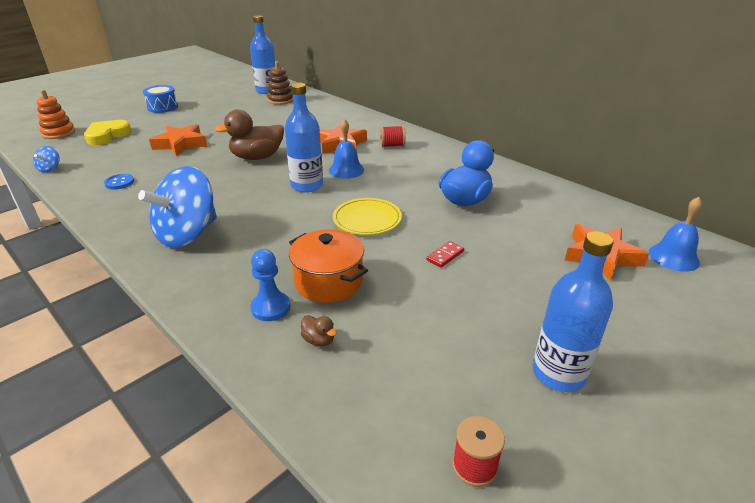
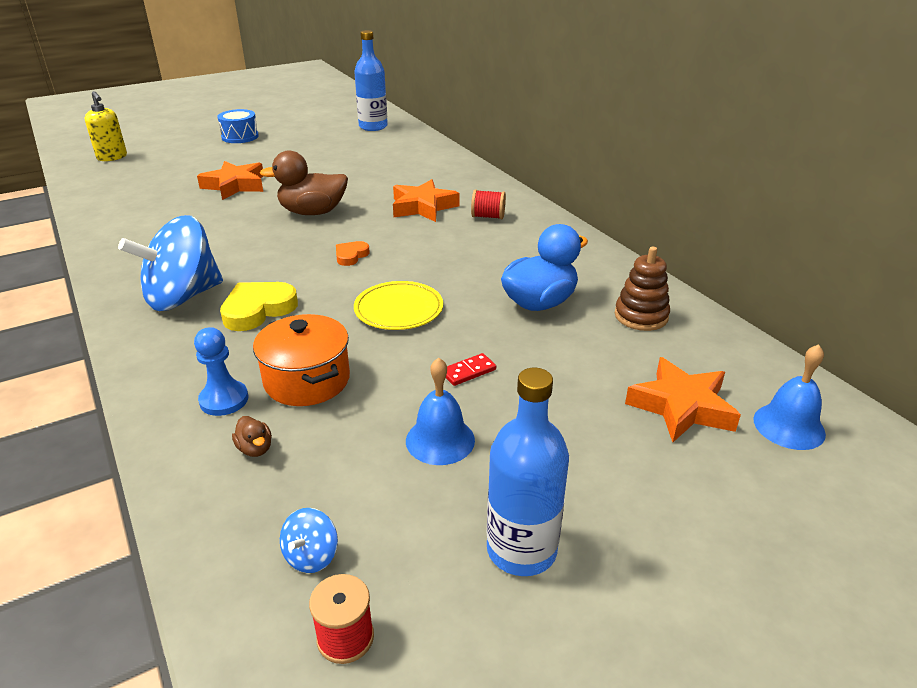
camera: 15 degrees right, 0 degrees up
(50, 169) = (81, 199): blue spinning top -> blue spinning top (311, 556)
(59, 133) = (112, 157): orange stacking toy -> yellow soap dispenser
(107, 135) = (161, 166): yellow heart -> yellow heart (258, 310)
(119, 183) = (144, 224): blue button -> none
(281, 100) = (383, 141): brown stacking toy -> brown stacking toy (641, 316)
(307, 185) = (351, 256): blue bottle -> orange heart
(346, 170) = (410, 242): blue bell -> blue bell (440, 440)

